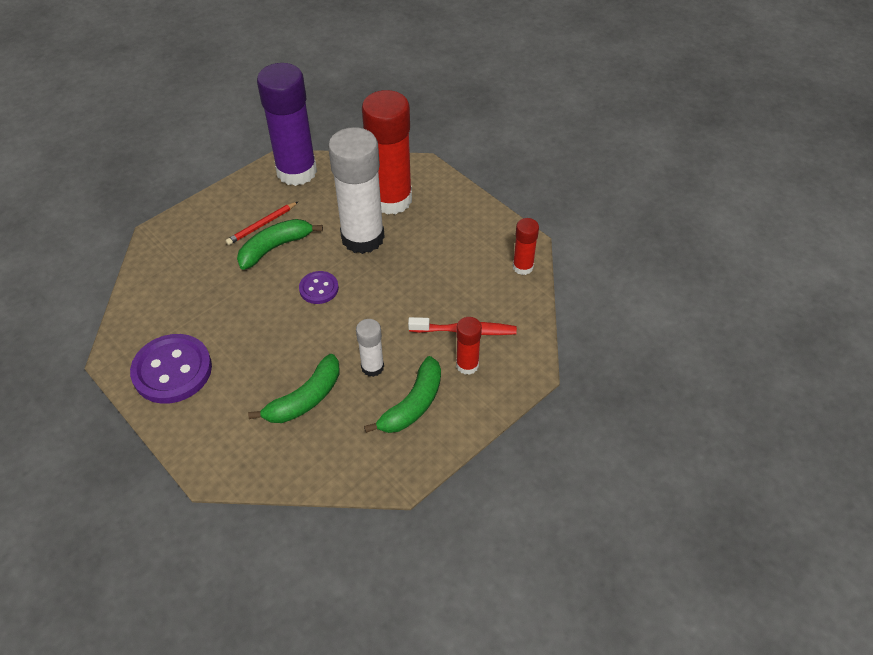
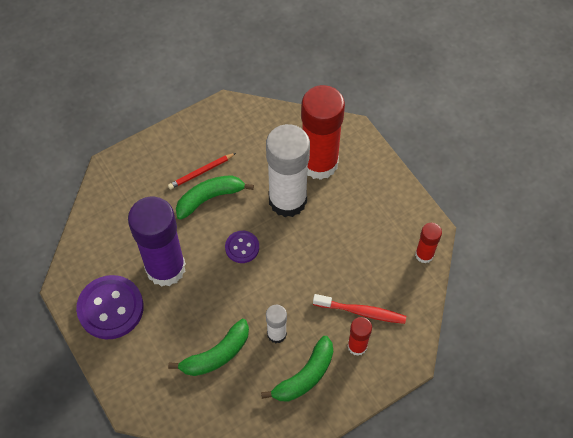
camera: 10 degrees right, 10 degrees up
(296, 172) = (239, 118): purple glue stick -> purple glue stick (165, 268)

